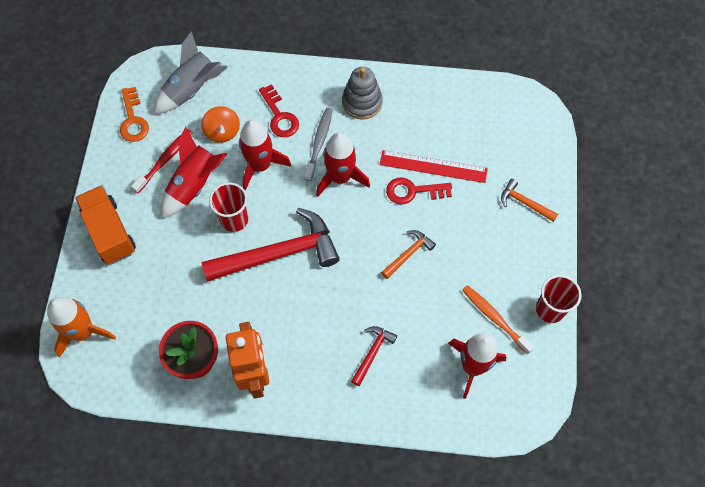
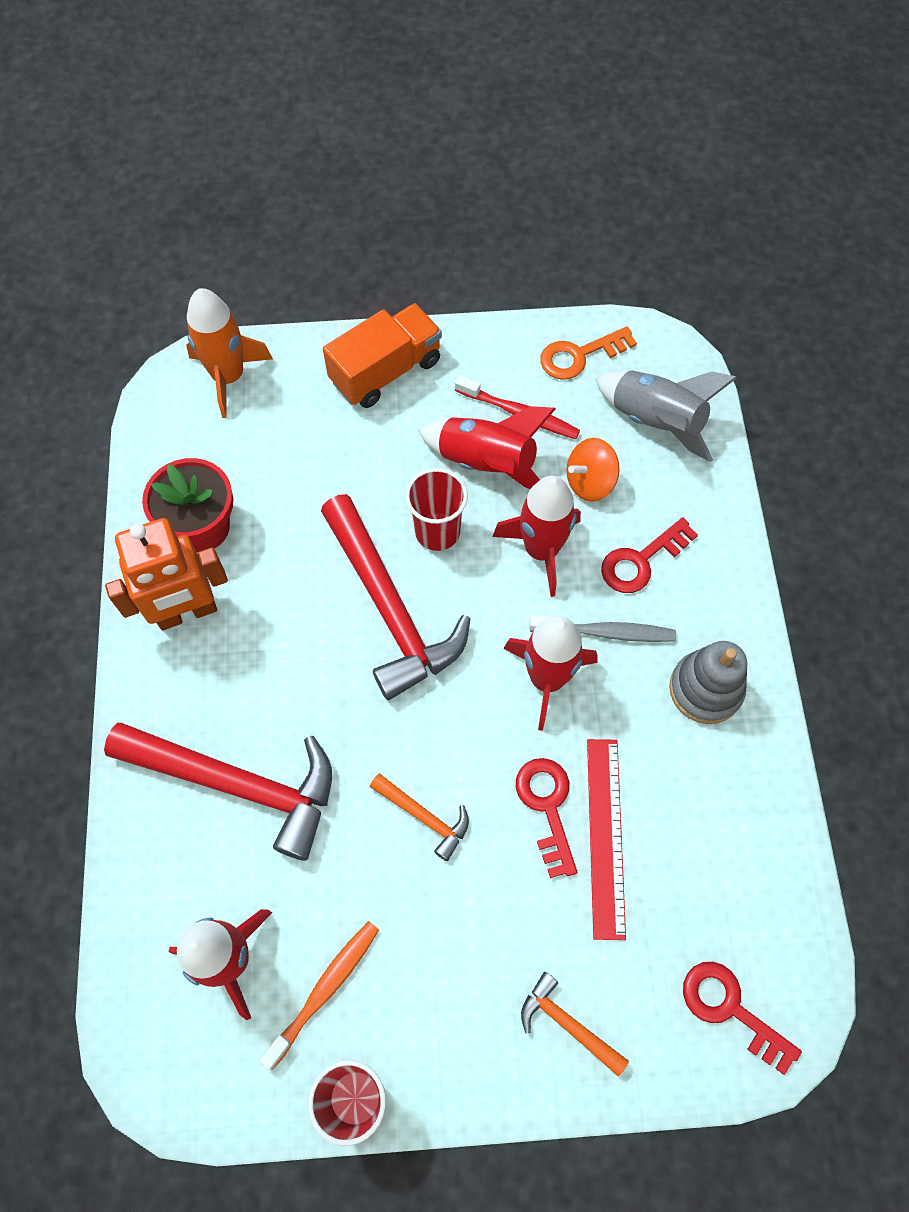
camera: 80 degrees right, 0 degrees up
(372, 353) = (238, 784): red hammer -> red hammer, size x2.16
(524, 203) = (567, 1024): orange hammer -> orange hammer turned 75 degrees counterclockwise
(525, 129) = (730, 1009): none -> red key

